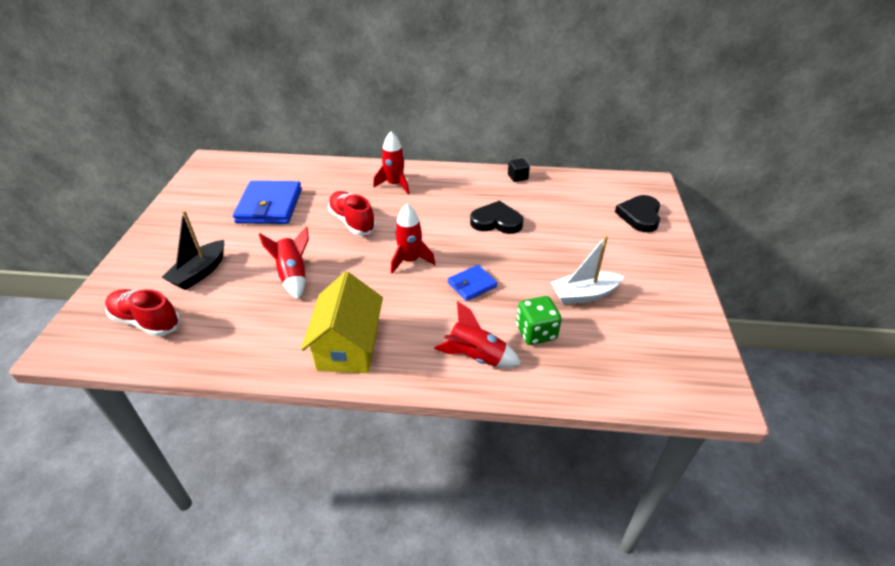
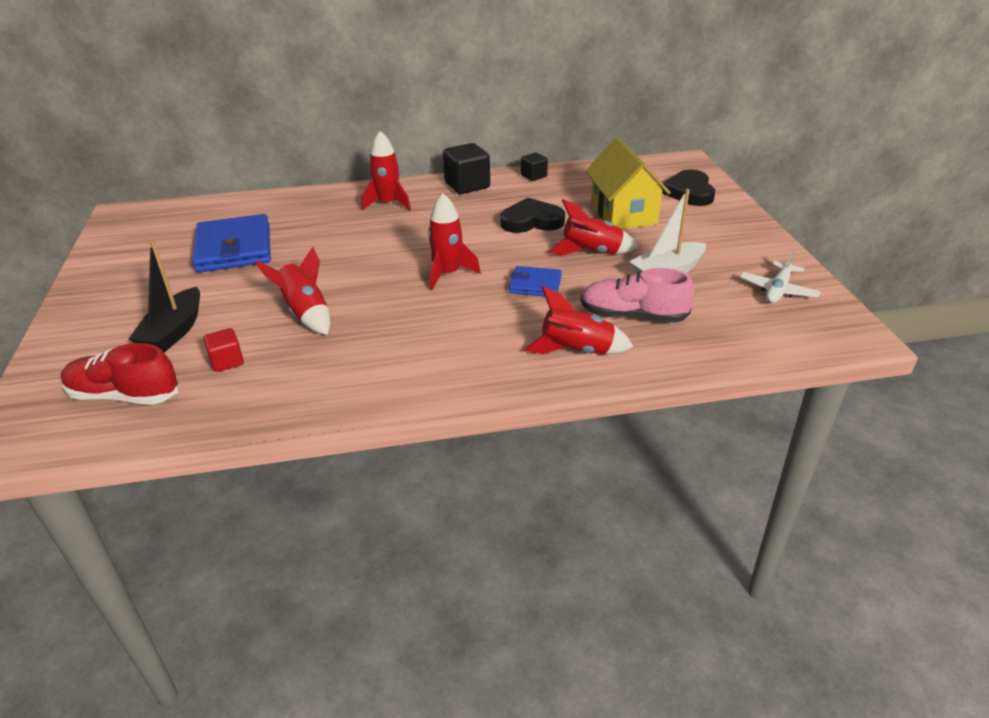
camera: 15 degrees left, 5 degrees down
(223, 307) = (227, 361): none -> red cube
(348, 346) = (416, 370): yellow house -> yellow house (623, 213)
(352, 221) = (353, 248): red shoe -> none
(461, 177) = (467, 185): none -> black cube
(472, 285) = (535, 285): blue wallet -> blue wallet turned 60 degrees clockwise
(531, 262) = (592, 252): none -> red rocket
(536, 332) = (632, 316): green dice -> pink shoe
(671, 333) = (778, 290): none -> white plane

